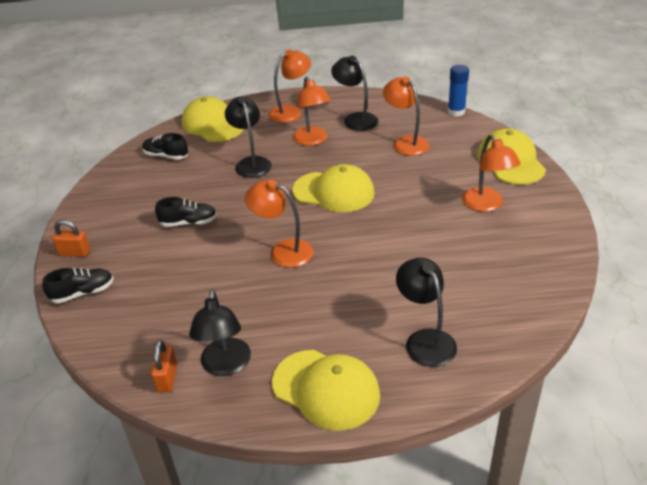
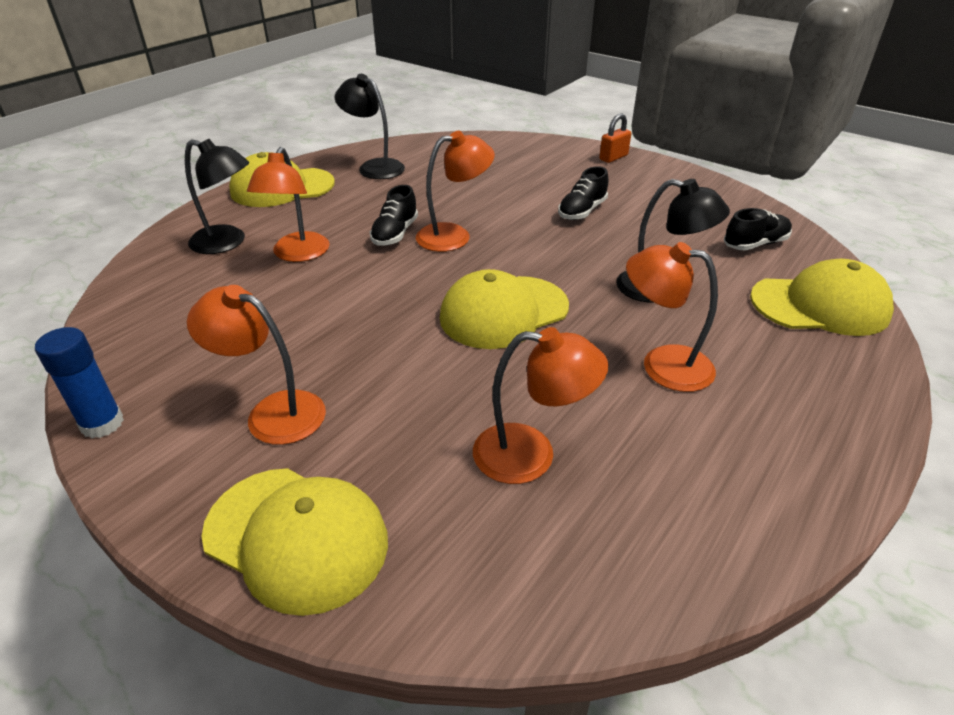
camera: 130 degrees right, 0 degrees up
(83, 293) = (549, 148): black shoe -> black shoe (395, 234)
(167, 378) = (403, 149): orange padlock -> none
(291, 112) = (796, 395): orange lamp -> orange lamp (297, 254)
(355, 119) = (687, 452): black lamp -> none
(456, 112) = (552, 630): blue glue stick -> blue glue stick (102, 424)

